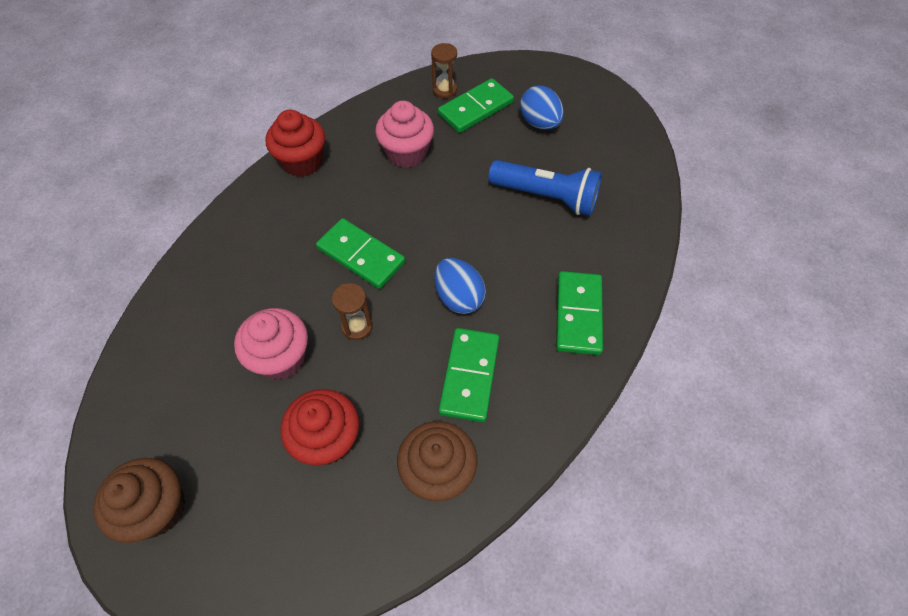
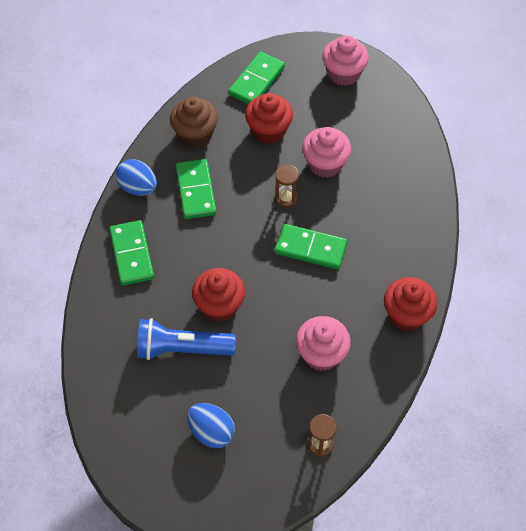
camera: 160 degrees right, 0 degrees up
(157, 508) = (343, 73): brown cupcake -> pink cupcake
(459, 297) = (223, 240): blue egg -> blue egg (138, 187)
(475, 108) = (280, 430): green domino -> green domino (257, 81)
(491, 226) = (219, 305): none -> red cupcake

